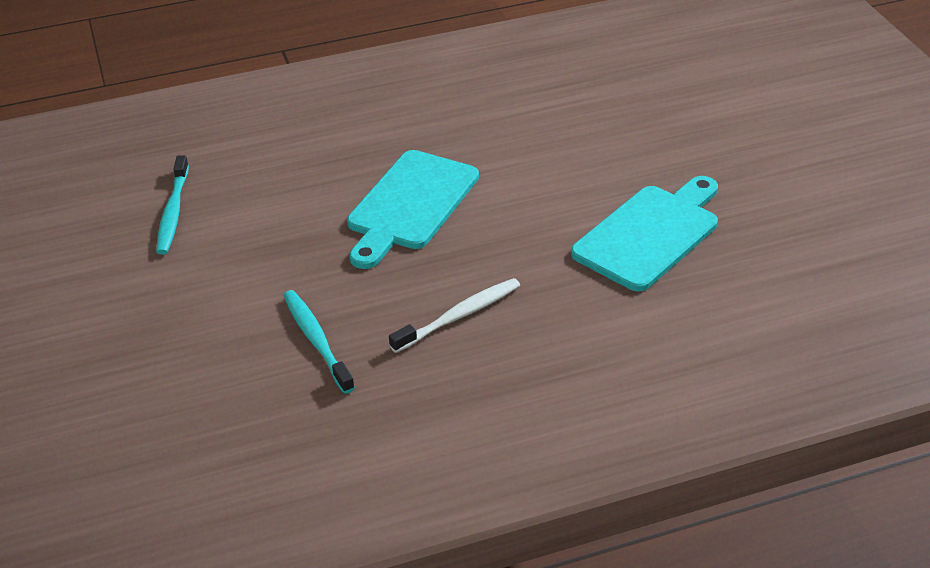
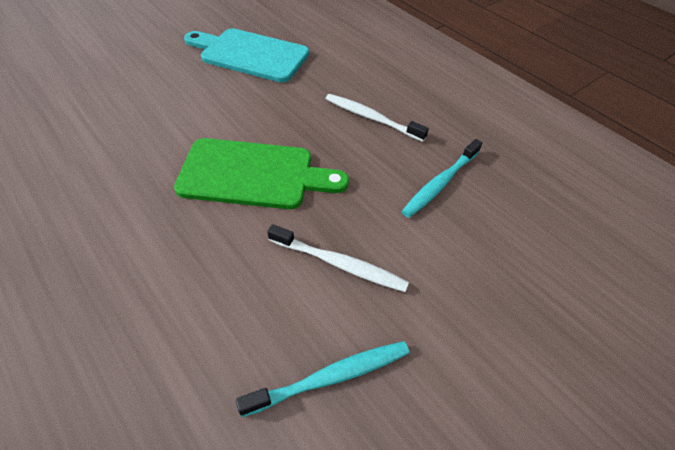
camera: 115 degrees left, 10 degrees up
(265, 238) = (339, 264): none -> white toothbrush
(410, 205) = (253, 174): turquoise cutting board -> green cutting board

